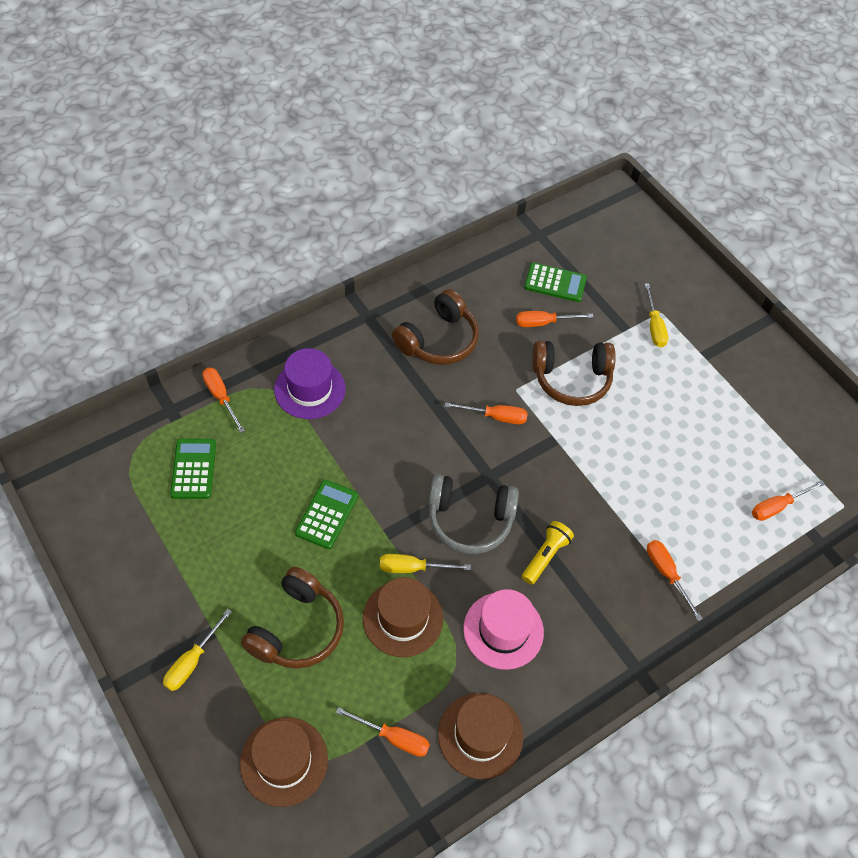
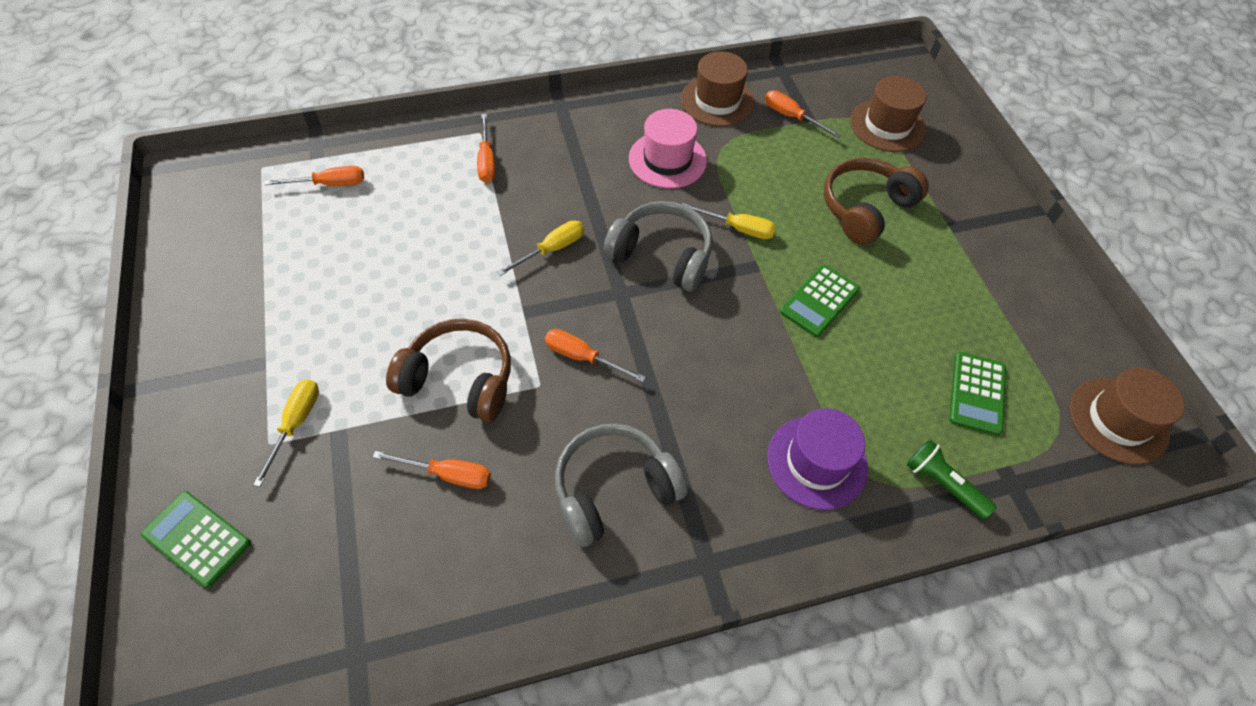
camera: 160 degrees left, 0 degrees up
(192, 661) = (969, 209): yellow screwdriver -> yellow screwdriver (552, 249)
(221, 397) = (942, 484): orange screwdriver -> green flashlight
(403, 618) = (760, 191): brown hat -> brown hat (1118, 420)
(438, 340) = (613, 489): brown headphones -> grey headphones
(545, 556) = (597, 204): yellow flashlight -> none
(555, 283) = (389, 541): green calculator -> green calculator (197, 539)

